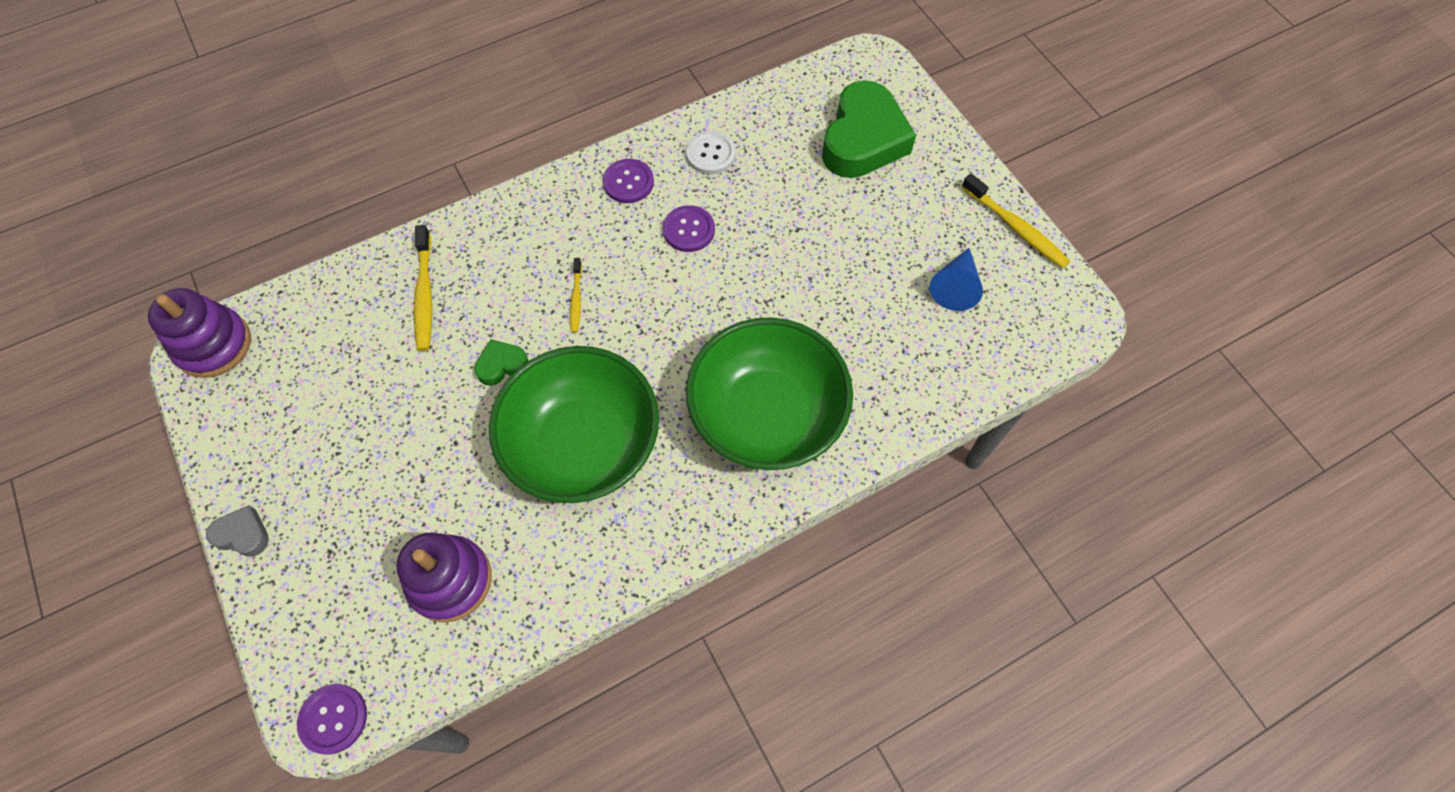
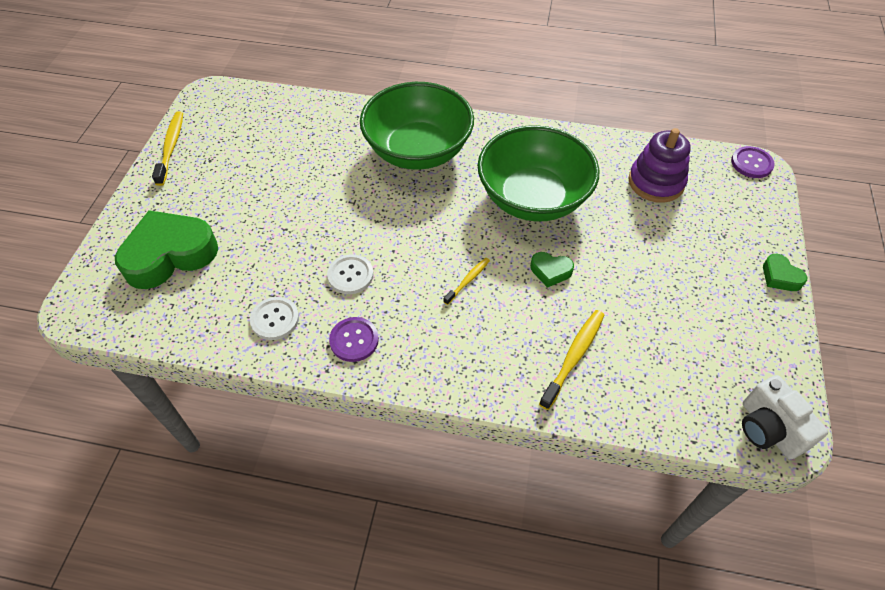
camera: 140 degrees left, 10 degrees down
(213, 345) = (768, 429): purple stacking toy -> white camera
(243, 534) = (780, 277): grey heart -> green heart
(689, 230) = (350, 275): purple button -> white button
(955, 287) = (245, 142): blue cone -> none

